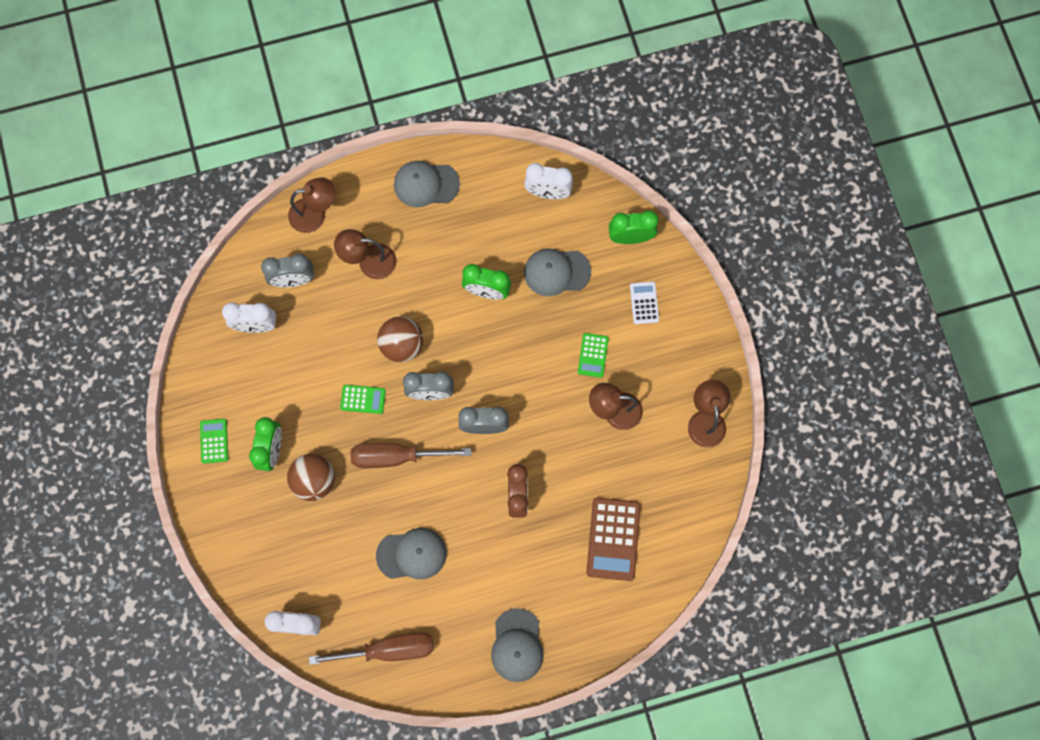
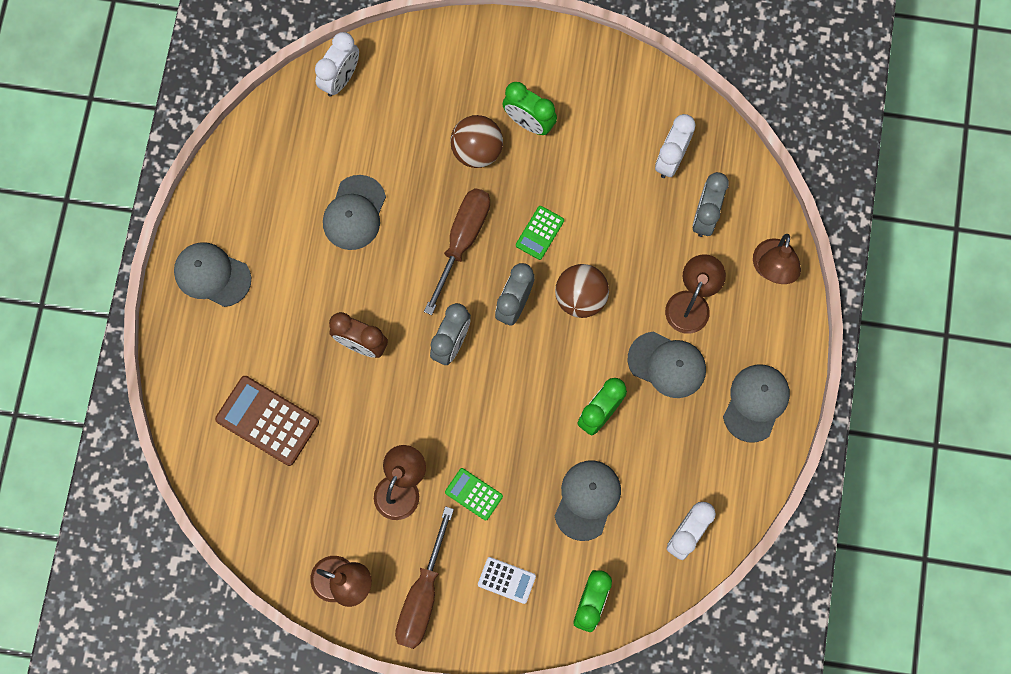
camera: 115 degrees right, 0 degrees up
(214, 441) = (565, 71): green calculator -> none
(388, 650) = (273, 151): brown screwdriver -> brown screwdriver (422, 595)
(426, 259) = (667, 365): none -> grey cap

